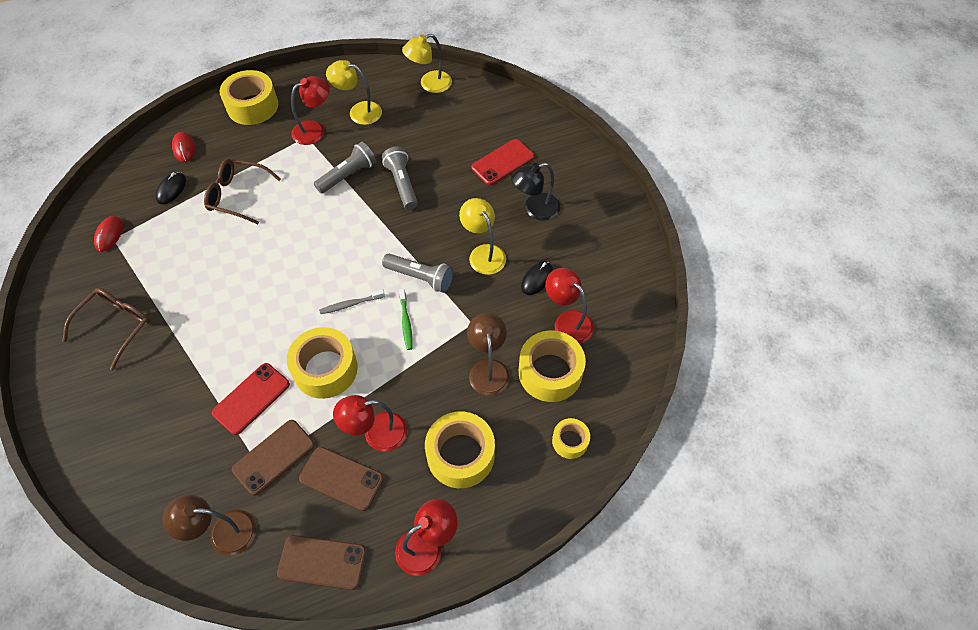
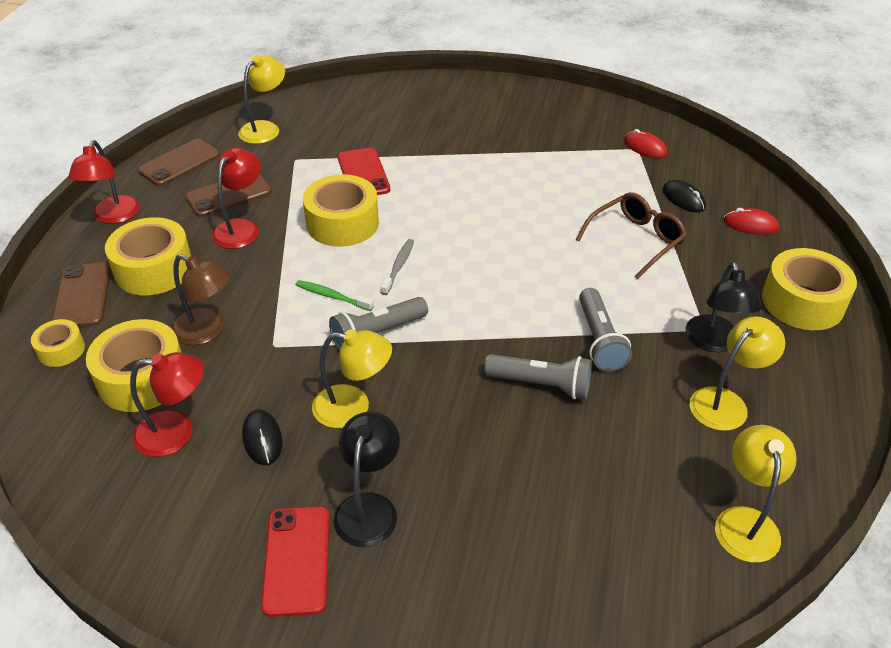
camera: 125 degrees right, 15 degrees down
(115, 326) = (522, 127): brown glasses -> none
(223, 532) = (265, 128): brown lamp -> yellow lamp
(274, 457) = (294, 168): brown phone -> brown phone (82, 296)
(315, 130) = (714, 342): red lamp -> black lamp
(502, 162) = (492, 522): red phone -> red phone (296, 560)

